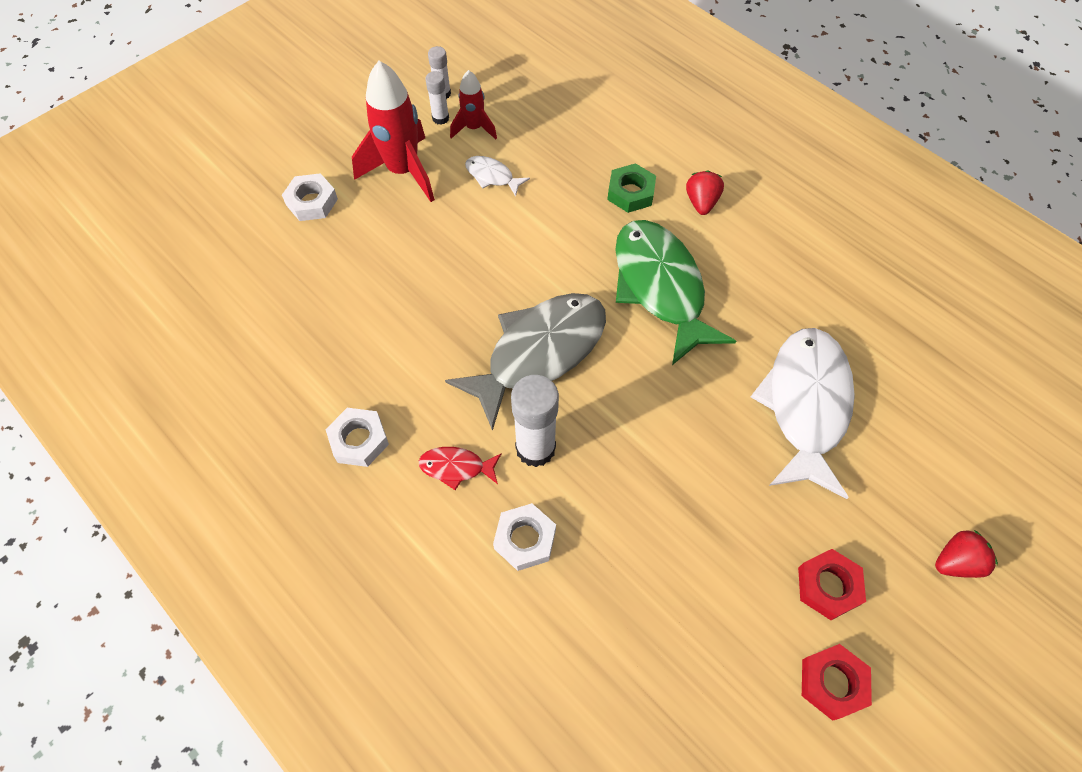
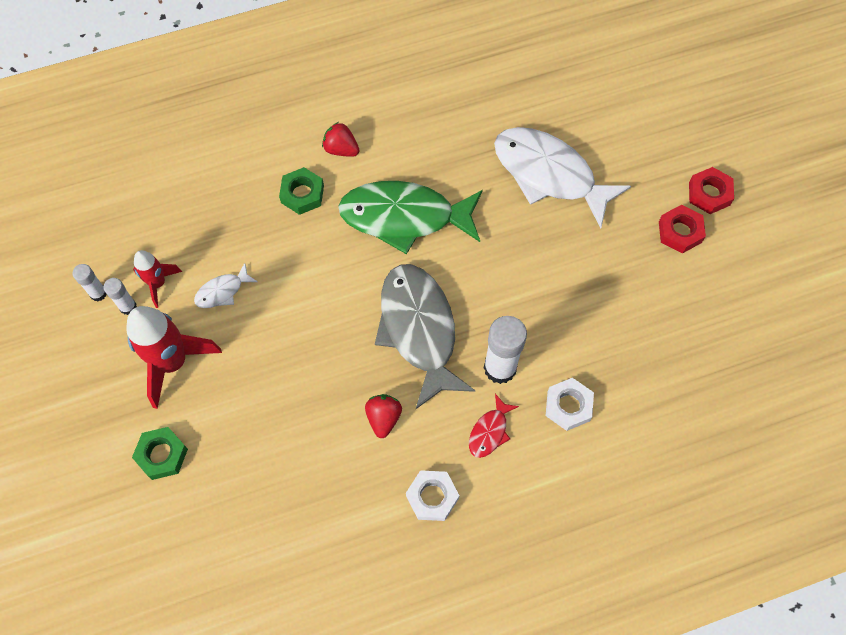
camera: 65 degrees left, 5 degrees up
(312, 202) = (162, 455): white nut -> green nut
(832, 683) = (739, 263): red nut -> red nut (709, 194)
(956, 562) = (694, 151): red strawberry -> red strawberry (383, 418)

